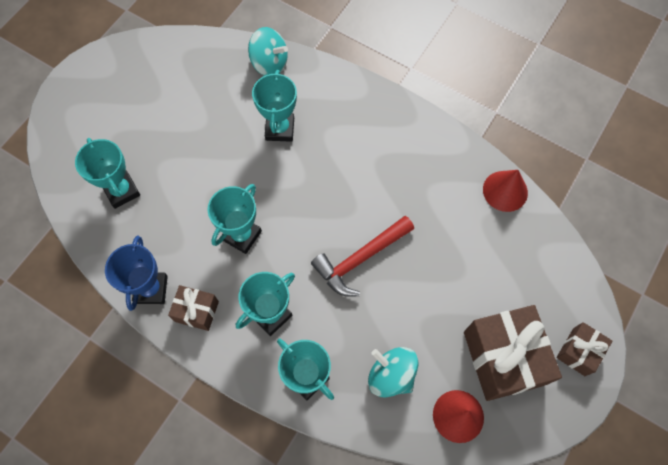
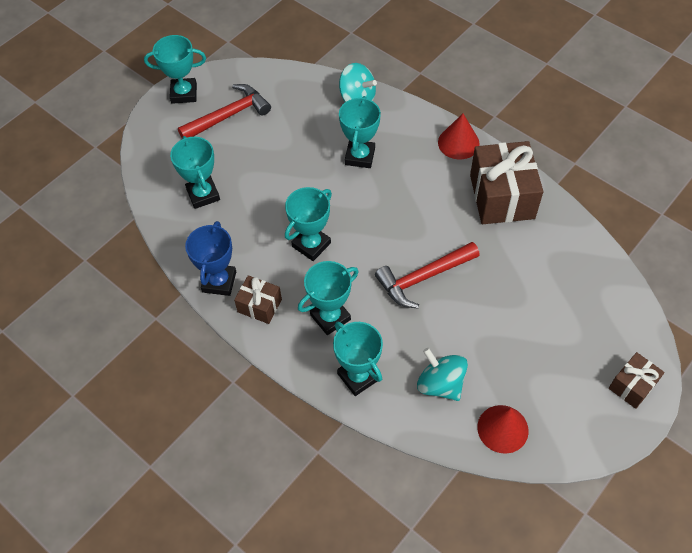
camera: 10 degrees right, 10 degrees down
(86, 76) = (184, 93): none -> turquoise trophy
(137, 96) = (229, 115): none -> red hammer
(503, 358) = (554, 382): brown gift -> brown gift (502, 196)
(505, 191) = (574, 233): red cone -> red cone (458, 143)

